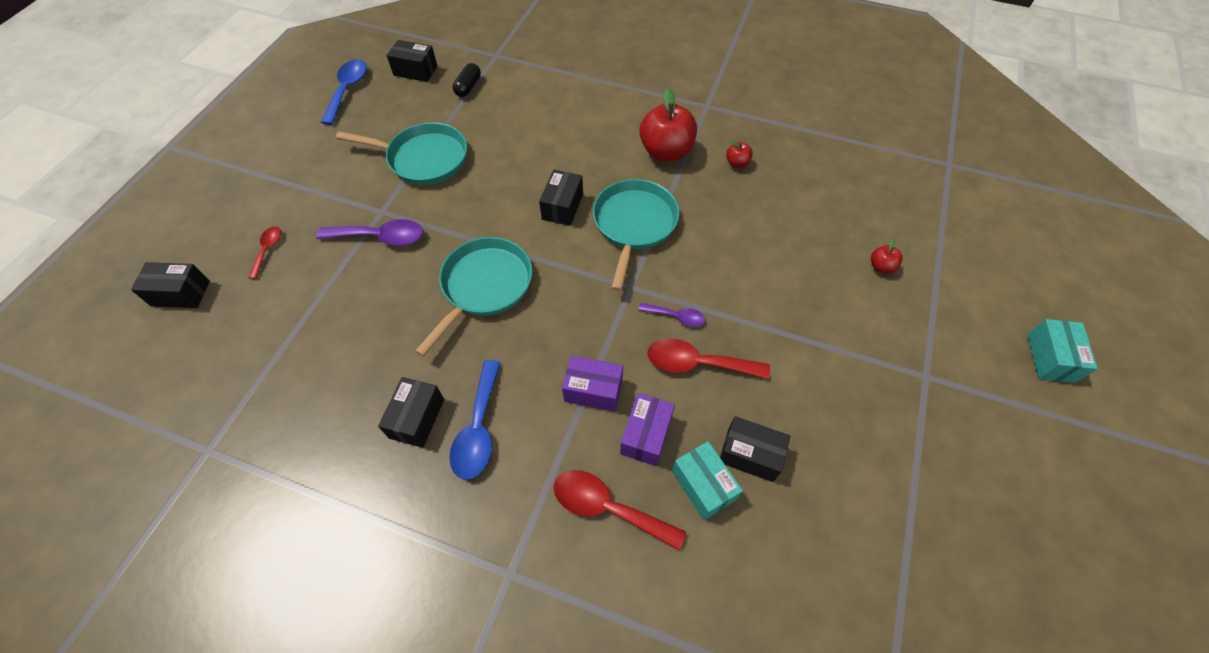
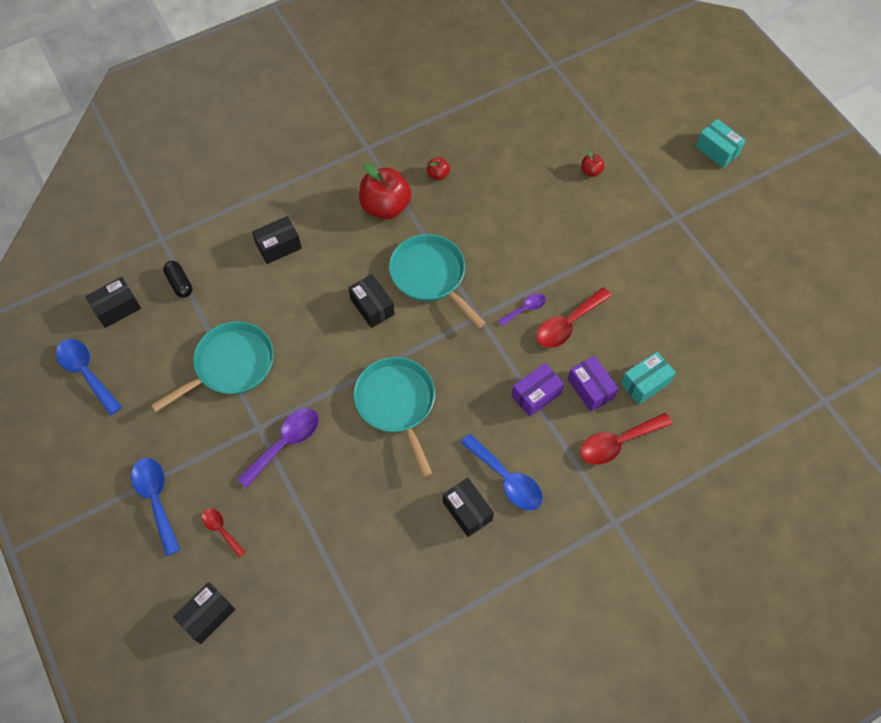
camera: 50 degrees left, 5 degrees up
(268, 194) = (156, 499): none -> blue spoon
(703, 485) = (645, 383): turquoise box -> turquoise box turned 45 degrees counterclockwise
(750, 454) = (647, 345): black box -> black box (279, 246)

